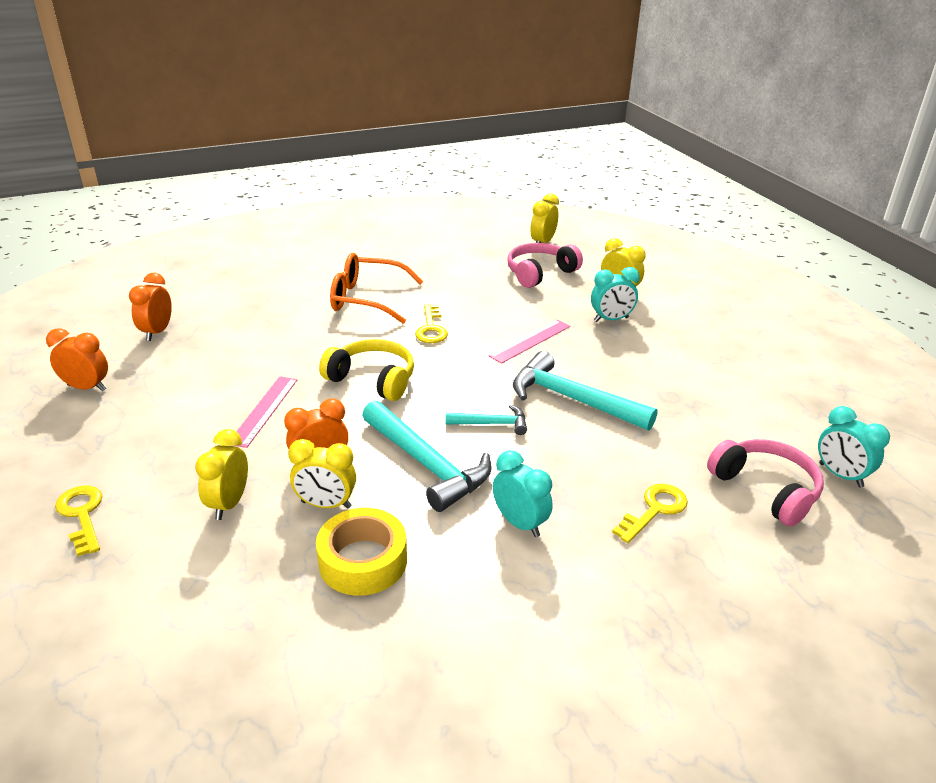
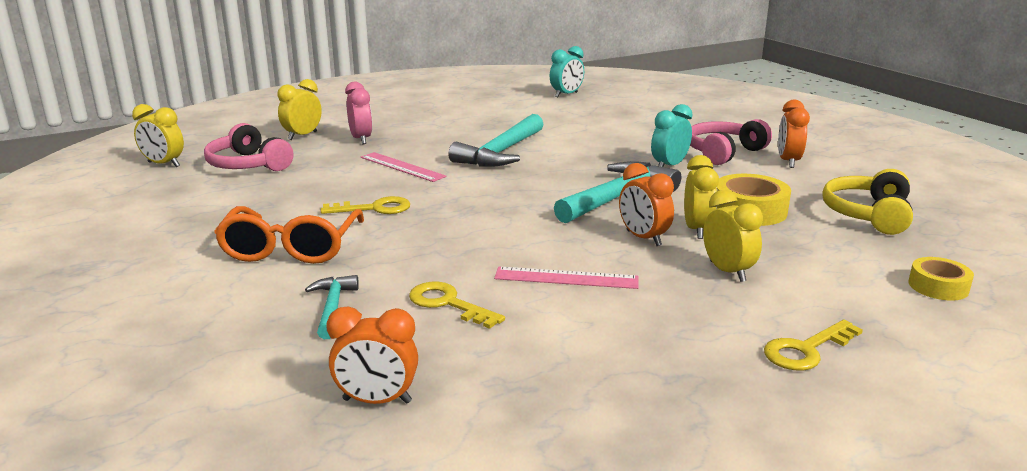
camera: 95 degrees left, 10 degrees down
(87, 388) = (559, 427): orange clock -> orange clock (788, 162)
(114, 661) = (938, 286): none -> yellow tape
(229, 504) = (727, 272): yellow clock -> yellow clock turned 120 degrees counterclockwise
(373, 379) = (487, 228): yellow headphones -> yellow headphones (868, 215)
(492, 424) = (548, 177): turquoise hammer -> turquoise hammer (333, 307)
(611, 320) = (361, 139): turquoise clock -> pink clock
(654, 510) = (629, 133): yellow key -> yellow key (448, 304)
(766, 489) = (590, 109): pink headphones -> pink headphones (723, 152)

